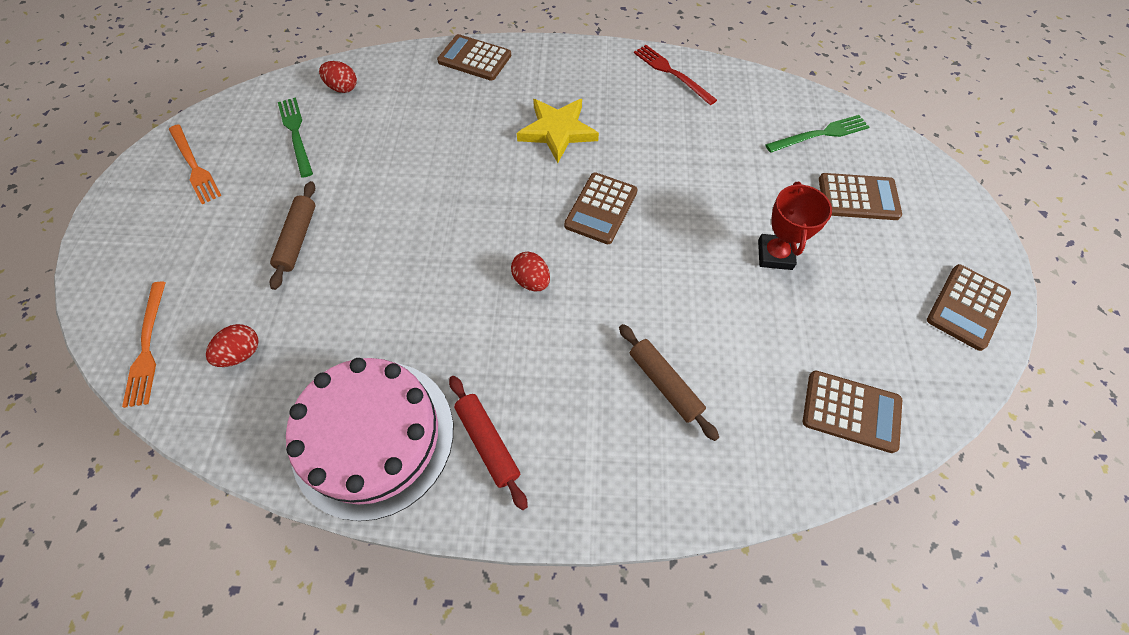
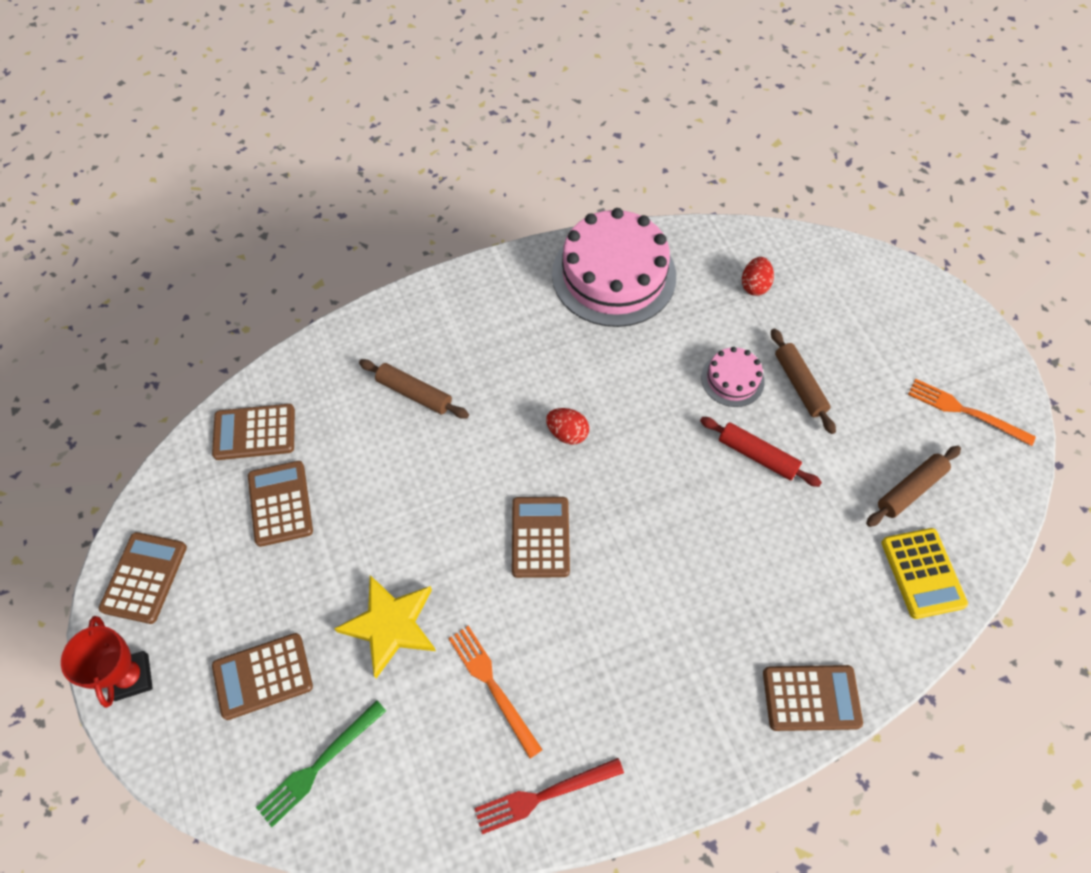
camera: 155 degrees right, 0 degrees up
(147, 347) = (827, 262): orange fork -> orange fork (492, 686)
(296, 134) = (910, 490): green fork -> brown rolling pin
(343, 88) = (922, 573): red egg -> yellow calculator
(349, 268) = (732, 379): none -> pink cake
(488, 442) = (530, 302): red rolling pin -> red rolling pin (757, 456)
(557, 131) = (638, 621): yellow star -> yellow star (390, 625)
(672, 73) = (544, 795): red fork -> red fork turned 135 degrees clockwise
(775, 255) = (345, 558): red trophy -> red trophy (131, 677)
(829, 324) = (280, 503): none -> brown calculator

